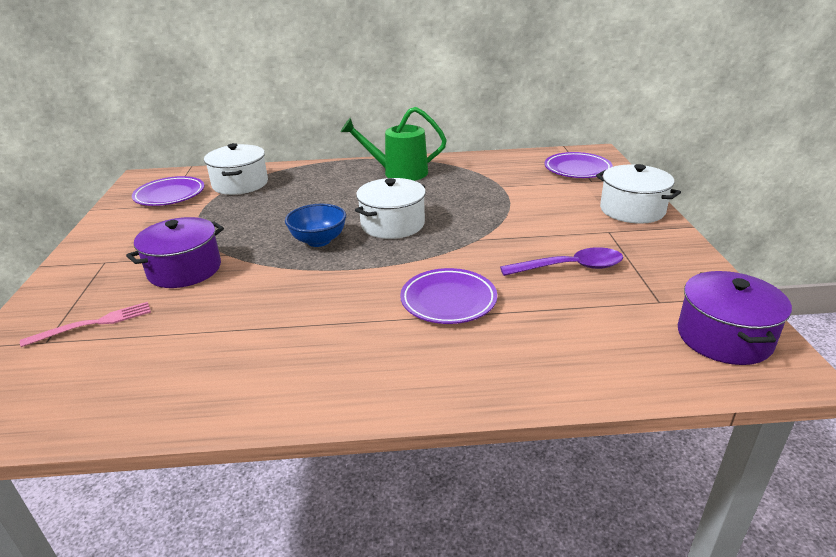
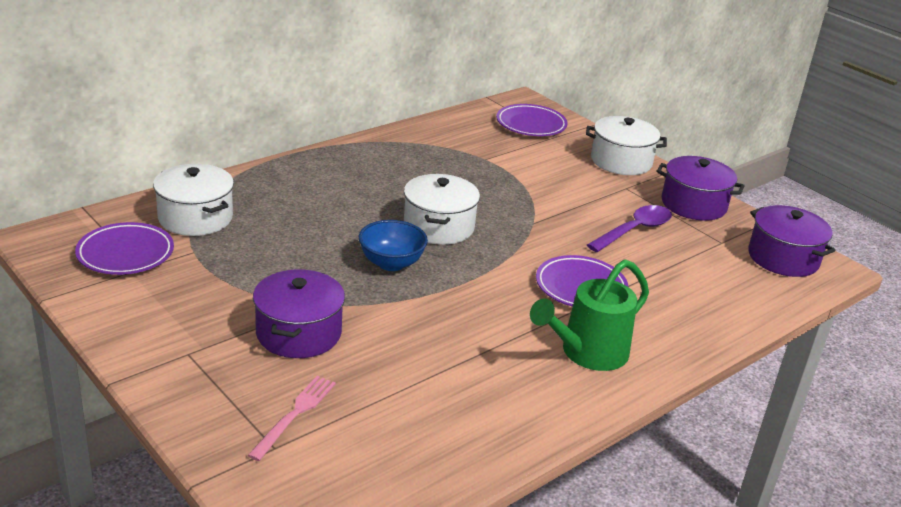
camera: 40 degrees left, 0 degrees up
(398, 173) = (363, 164): green watering can -> green watering can (587, 353)
(668, 260) = (693, 204): none -> purple pot

